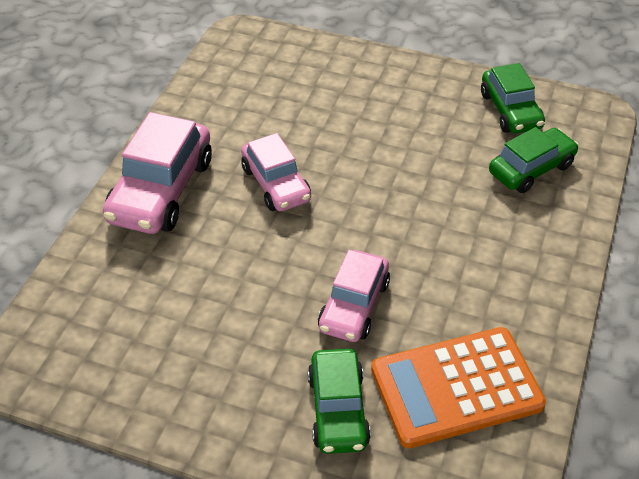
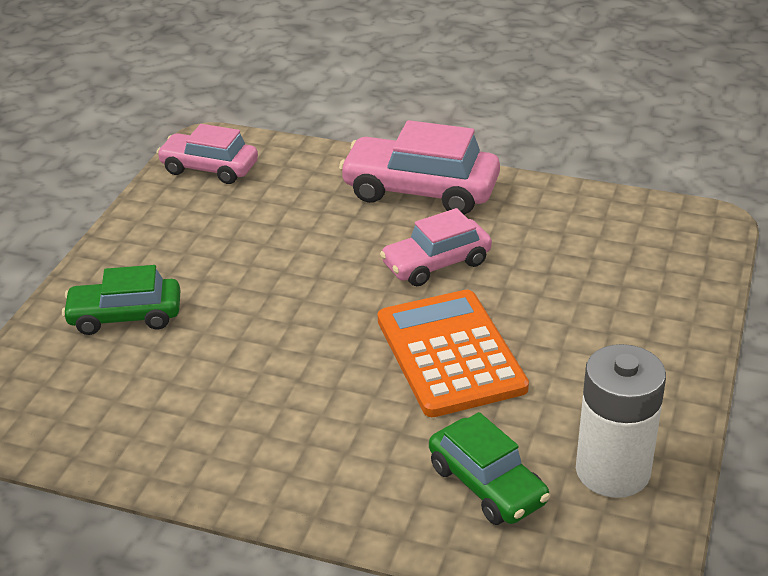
camera: 90 degrees right, 10 degrees down
(354, 306) = (254, 324): pink car -> pink car (209, 168)
(456, 387) = (135, 398): orange calculator -> orange calculator (450, 354)
(510, 110) = (612, 471): green car -> white battery

